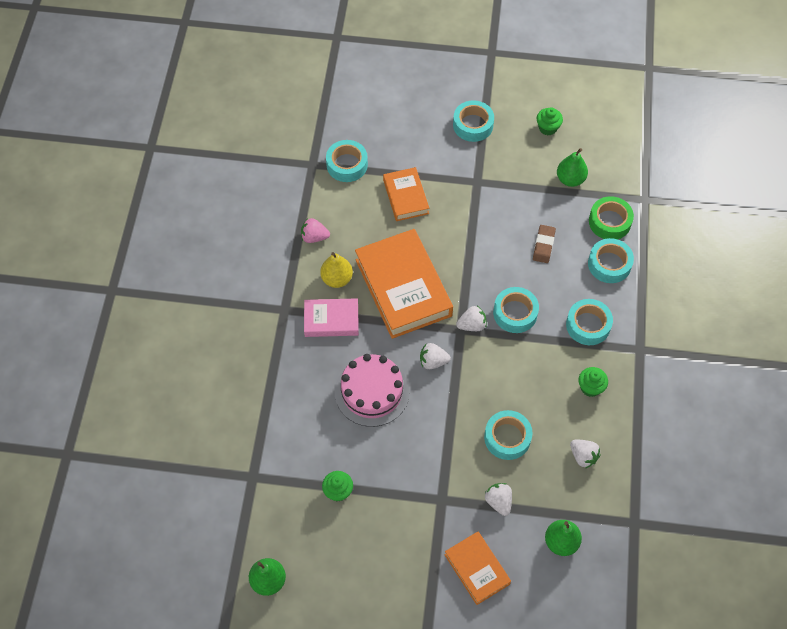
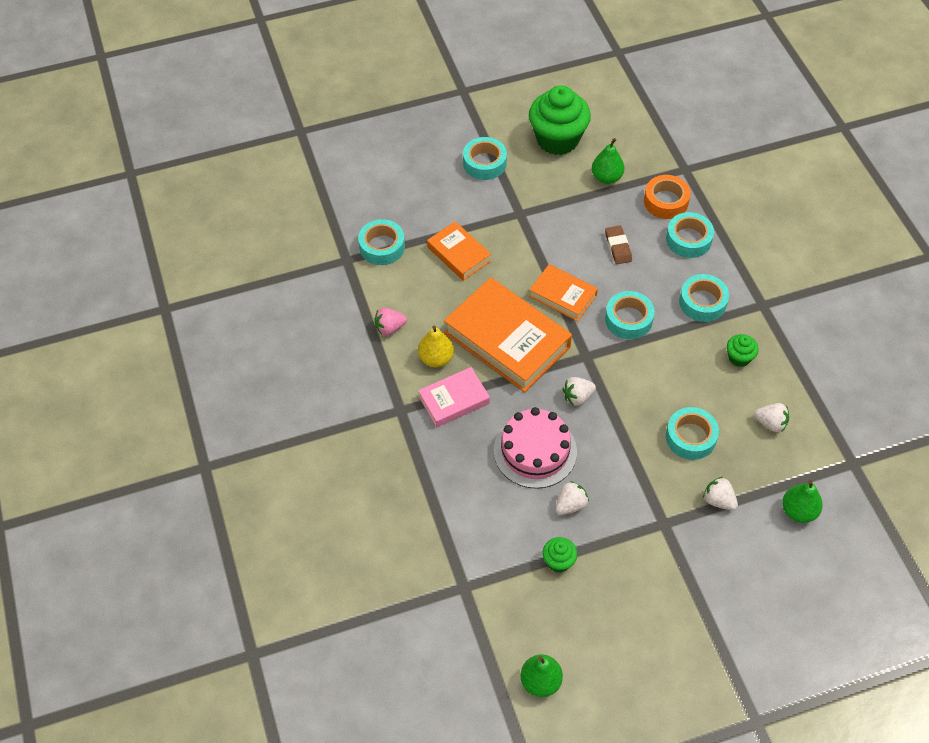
camera: 25 degrees left, 5 degrees down
(472, 325) = (594, 347): white strawberry -> white strawberry (570, 505)
(477, 569) = (736, 573): orange book -> orange book (563, 296)
(547, 128) = (557, 139): green cupcake -> green cupcake, size x2.18
(609, 222) = (666, 201): green tape -> orange tape

